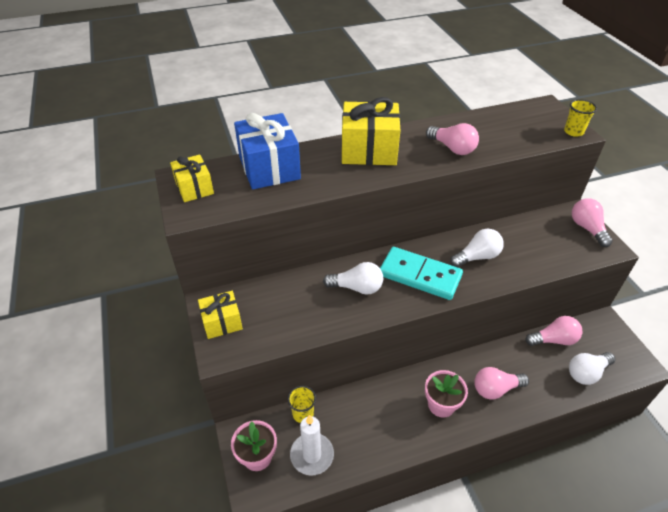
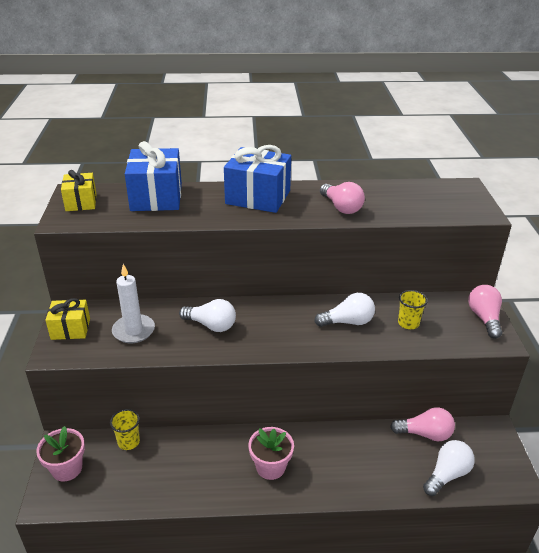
camera: 15 degrees right, 10 degrees down
(312, 455) = (118, 480): white candle -> white candle (133, 331)
(369, 150) = (258, 197): yellow gift -> blue gift
(420, 275) = (279, 327): turquoise domino -> none
(495, 389) = (336, 466): pink light bulb -> none
(573, 132) = (479, 212): yellow cup -> yellow cup (408, 323)
(586, 373) = (447, 474): white light bulb -> white light bulb turned 150 degrees clockwise

